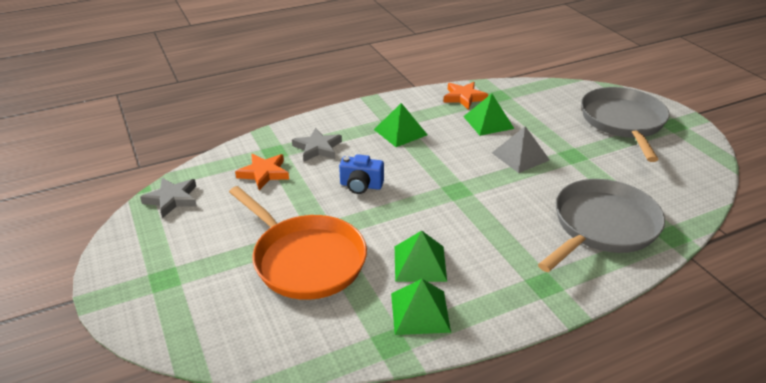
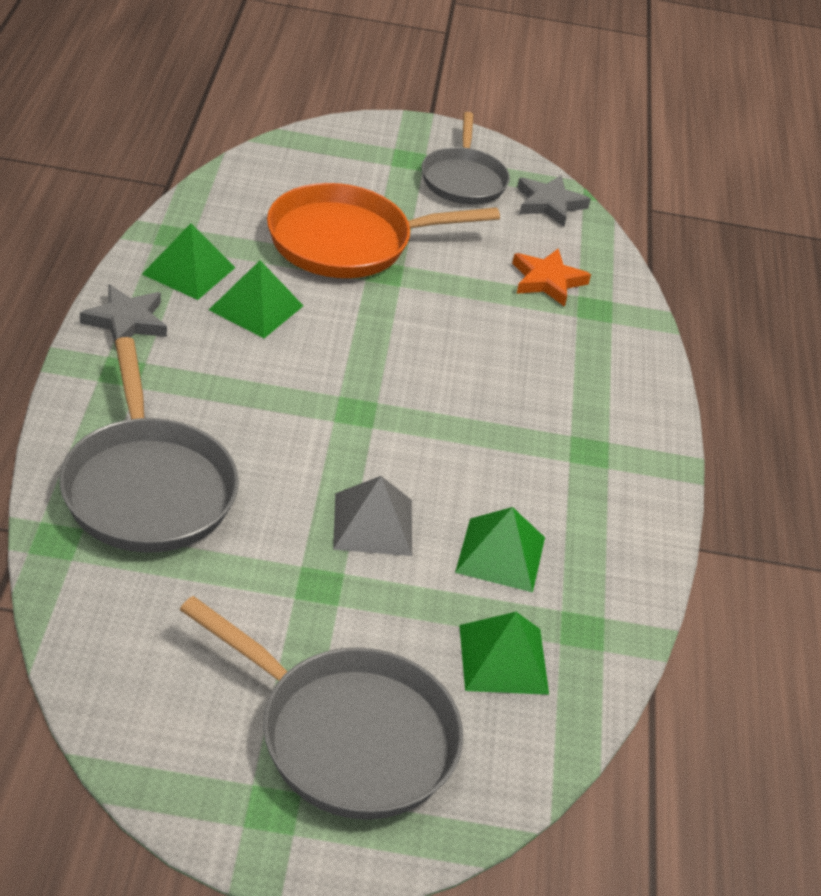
camera: 115 degrees right, 5 degrees up
(172, 243) = (463, 179): none -> grey pan
(317, 148) = (573, 346): grey star -> grey star (126, 321)
(361, 185) = (446, 339): blue camera -> none
(400, 132) = (552, 442): green pyramid -> green pyramid (503, 659)
(464, 98) = (608, 578): orange star -> none

